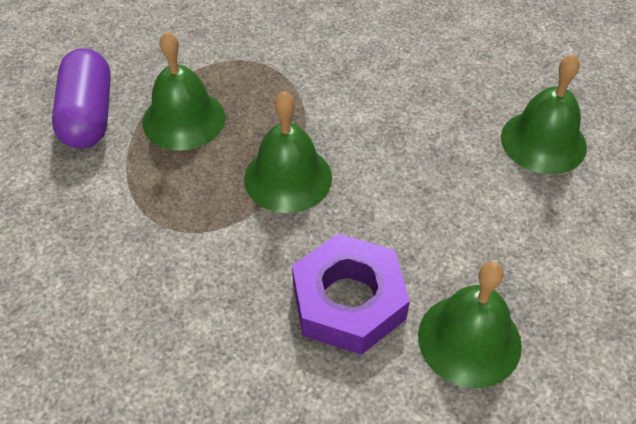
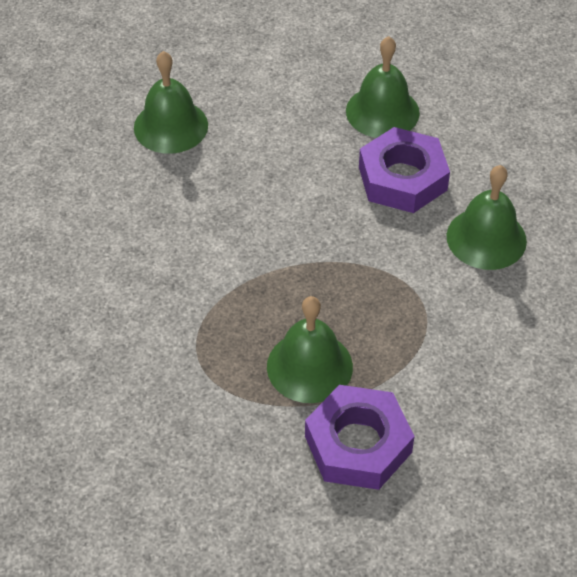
camera: 120 degrees left, 0 degrees up
(88, 115) = (358, 444): purple capsule -> purple nut
(288, 178) = (321, 261): green bell -> green bell (486, 238)

